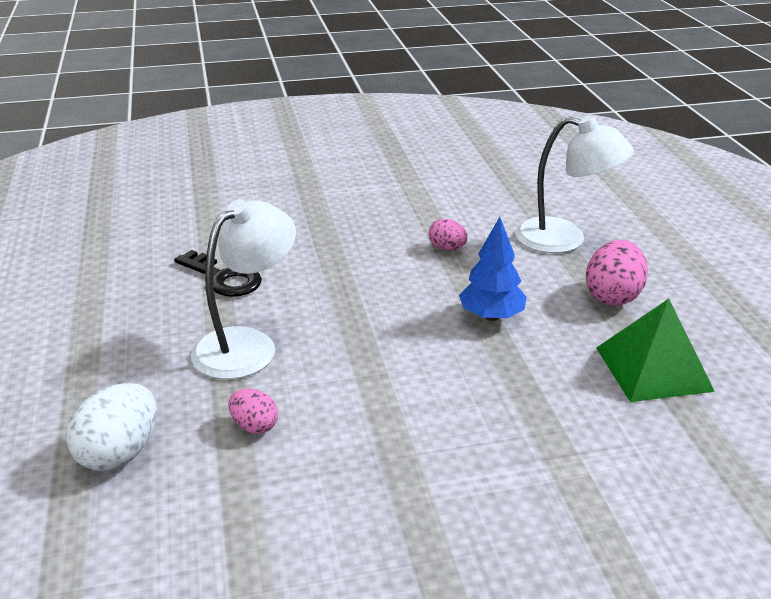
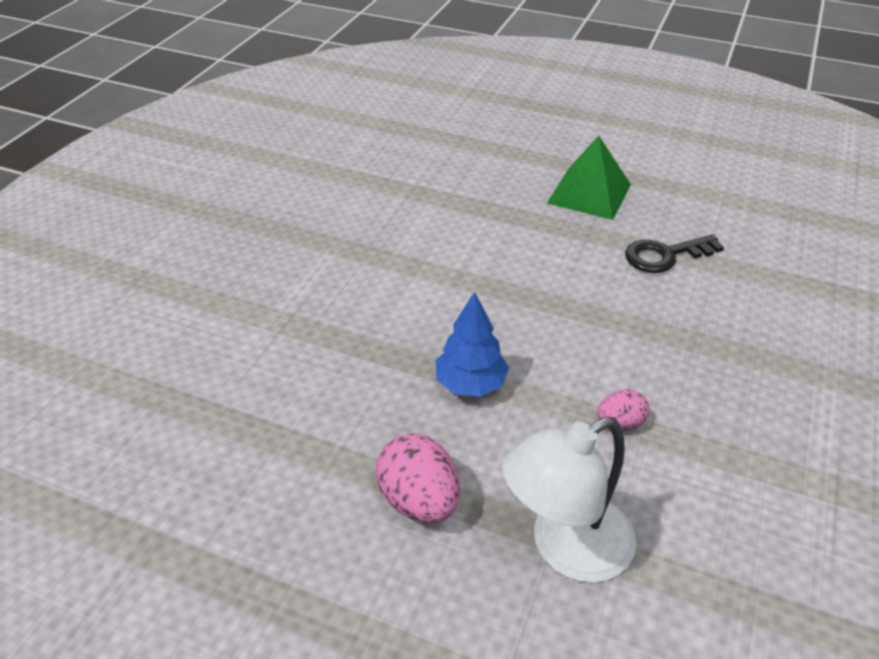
camera: 125 degrees right, 10 degrees up
(119, 453) = (483, 162): white egg -> none
(247, 345) = (552, 236): white lamp -> none
(254, 426) = (457, 211): pink egg -> none
(653, 368) = (299, 442): green pyramid -> green pyramid (589, 193)

